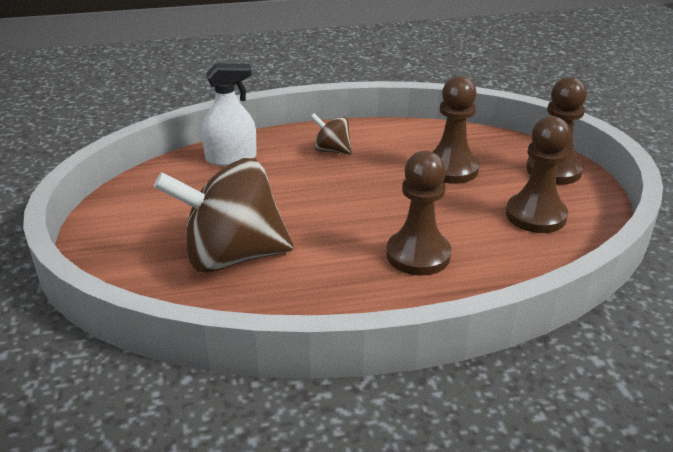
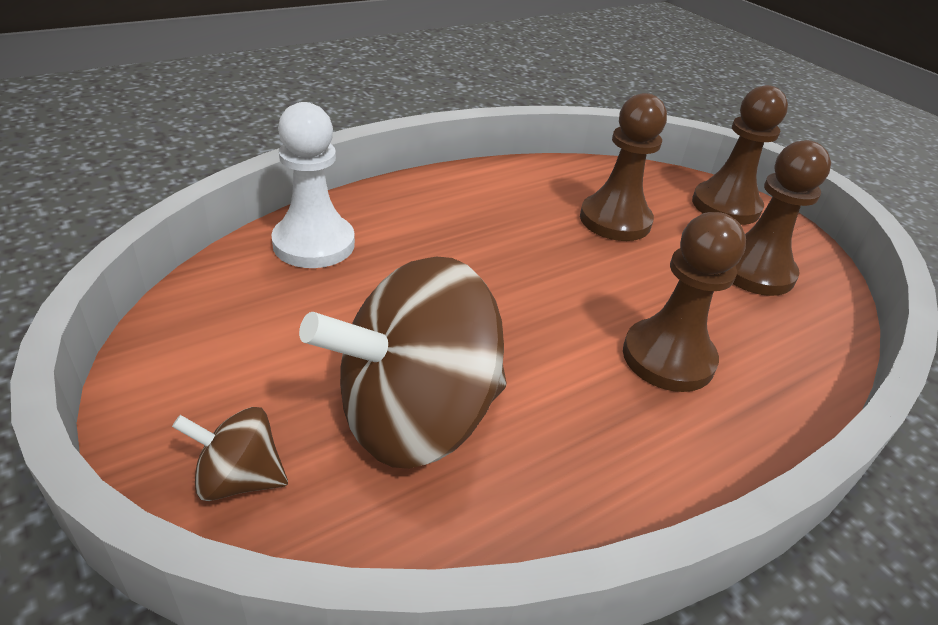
camera: 25 degrees left, 5 degrees up
(231, 158) = (314, 244): white spray bottle -> white pawn
(332, 150) = (450, 213): brown spinning top -> brown spinning top (239, 479)

